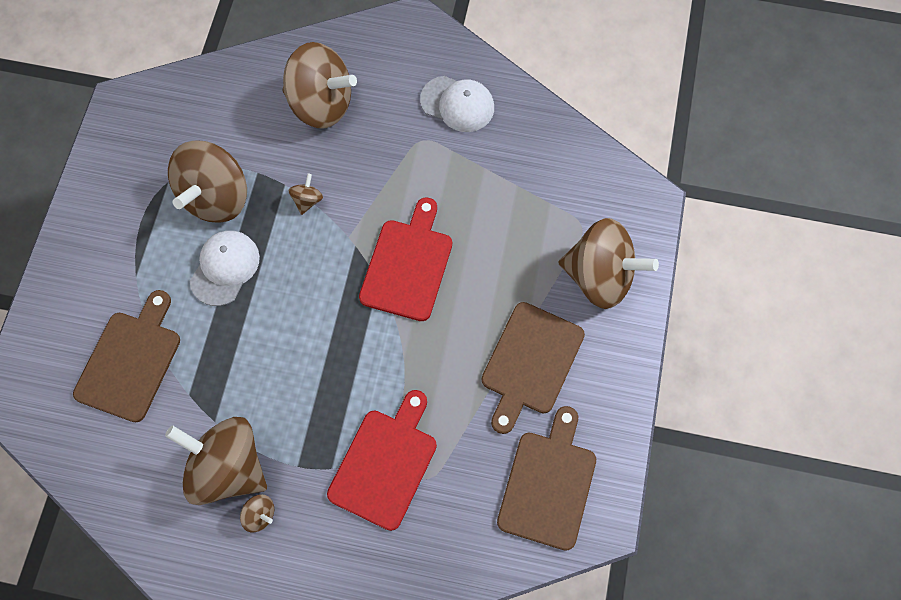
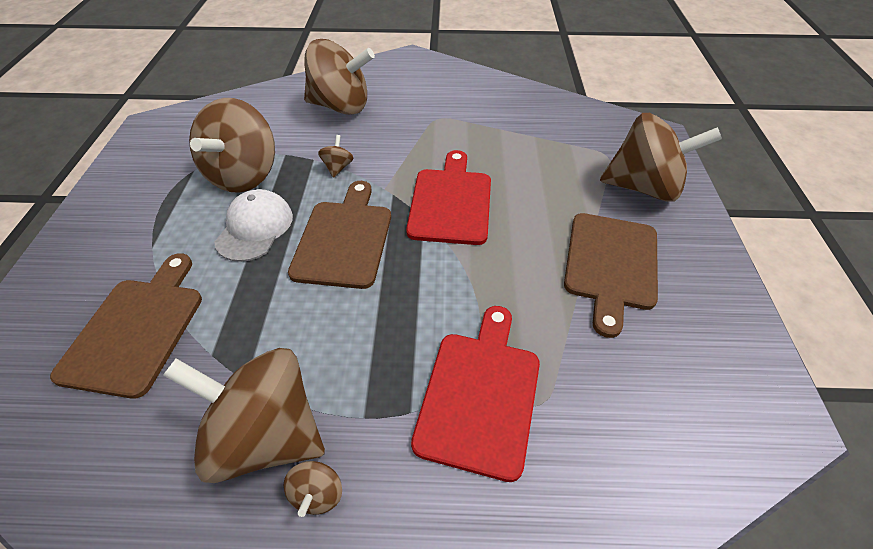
camera: 10 degrees left, 20 degrees down
(260, 515) = (317, 494): brown spinning top -> brown spinning top turned 75 degrees clockwise
(457, 104) = (462, 95): white cap -> none
(548, 484) = (693, 385): brown cutting board -> brown cutting board (344, 239)

